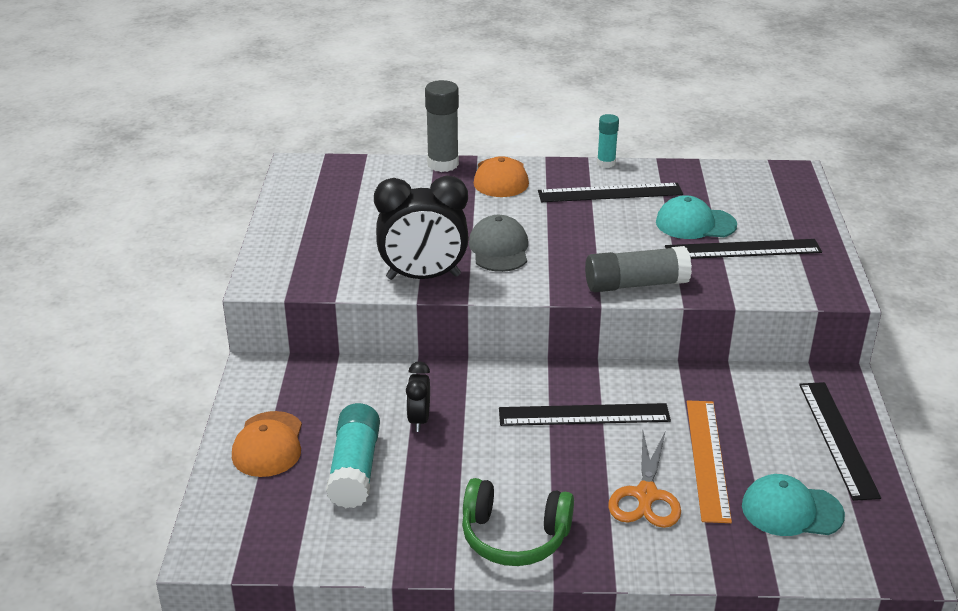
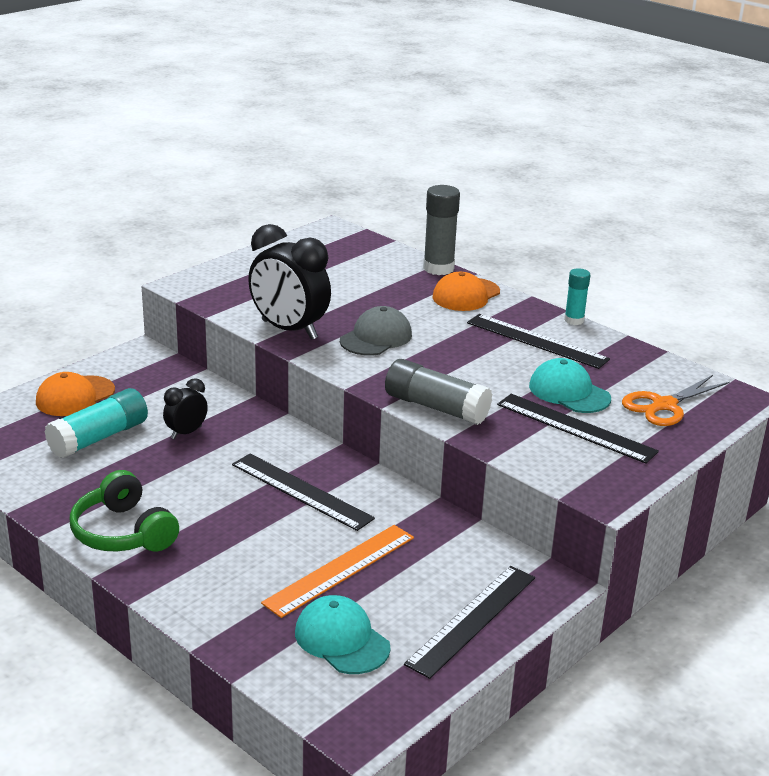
camera: 40 degrees right, 5 degrees down
(646, 496) = (252, 564): orange scissors -> orange scissors (664, 406)

